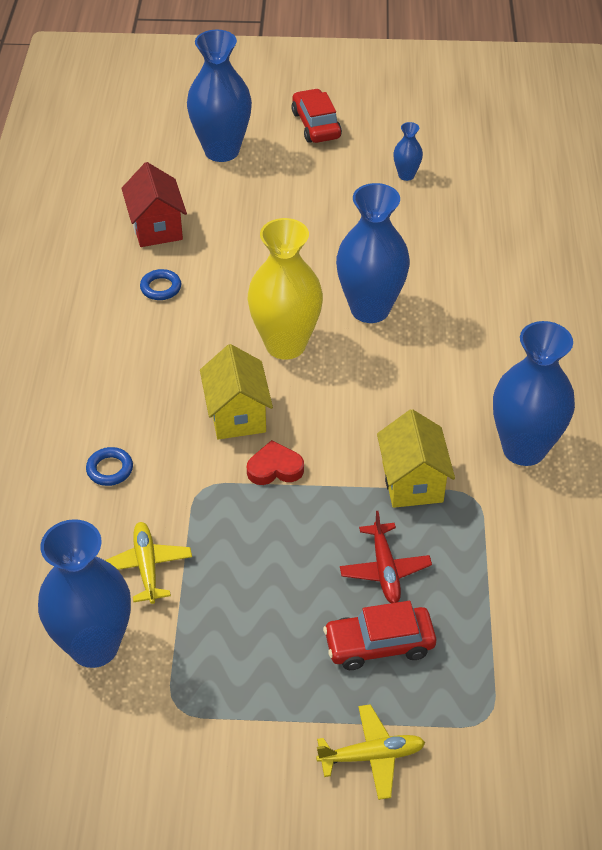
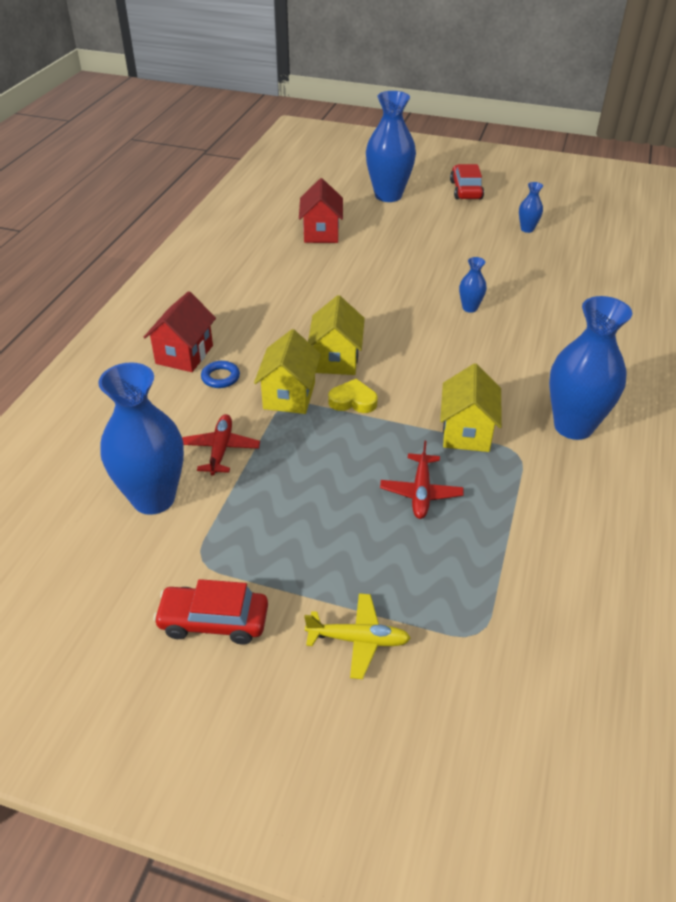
camera: 15 degrees right, 5 degrees down
(53, 446) = (184, 354): none -> red house
(147, 566) = (221, 449): yellow plane -> red plane
(161, 288) = (309, 269): blue ring -> none
(199, 477) = (289, 395): none -> yellow house
(275, 468) = (353, 401): red heart -> yellow heart
(285, 345) = (392, 320): yellow vase -> none
(370, 309) = (469, 308): blue vase -> blue vase, size x0.45
(379, 644) = (396, 549): red car -> red car (213, 621)

